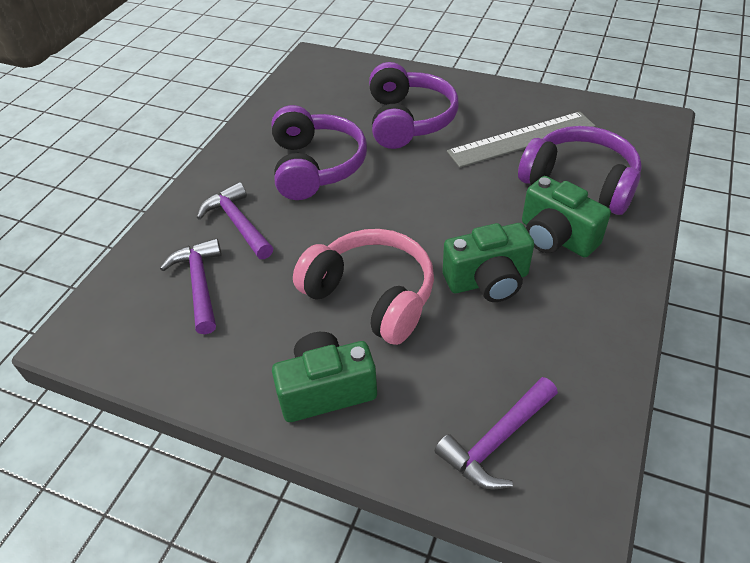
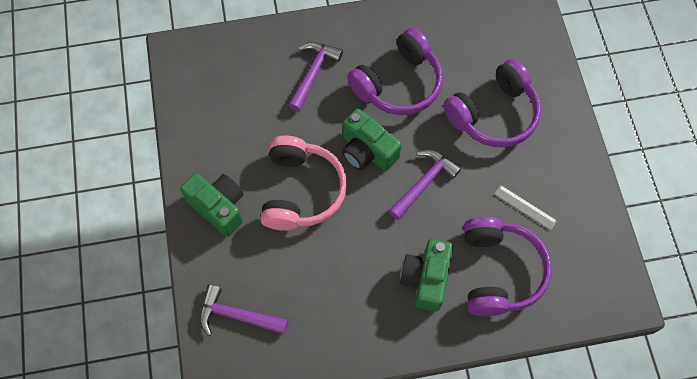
camera: 55 degrees right, 20 degrees up
(200, 284) = (251, 88): purple hammer -> purple hammer (424, 183)
(487, 281) = (356, 253): green camera -> green camera (367, 151)
(522, 139) = (525, 207): grey ruler -> grey ruler, size x0.48

